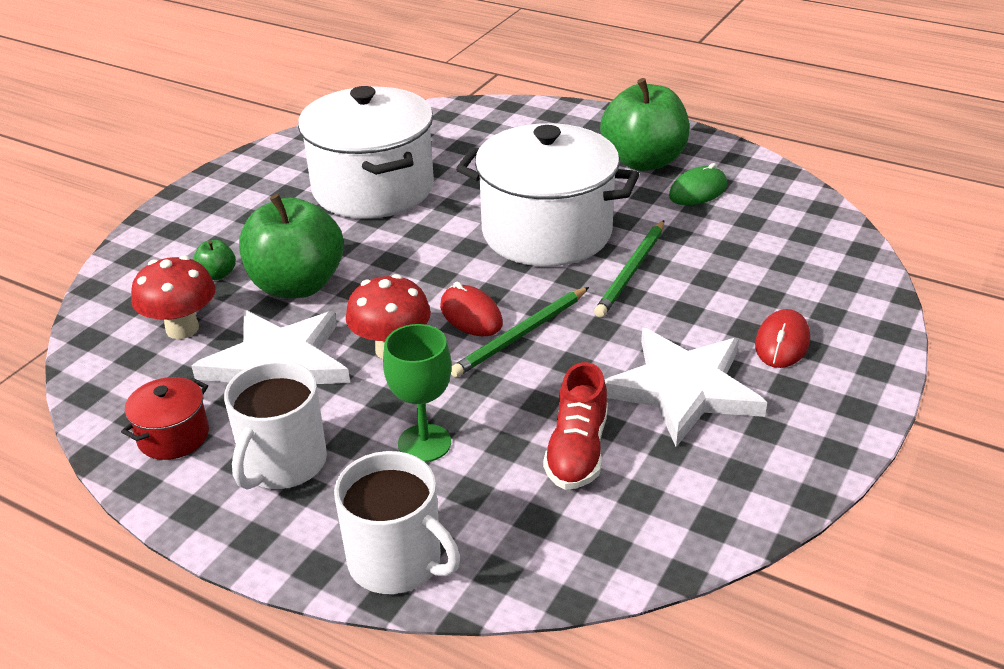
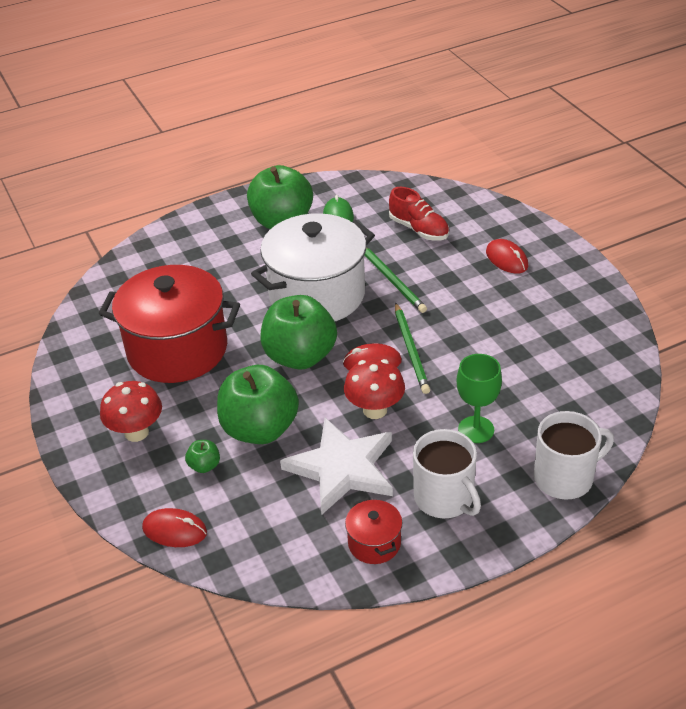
camera: 55 degrees left, 5 degrees up
(115, 295) = (174, 530): none -> red mouse
(182, 329) = (255, 504): red mushroom -> red mushroom (136, 432)
(373, 189) = (177, 350): white pot -> red pot
(433, 263) = (300, 356): none -> green apple
(577, 451) = (531, 372): red shoe -> red shoe (419, 229)
(683, 389) = (514, 311): white star -> none

